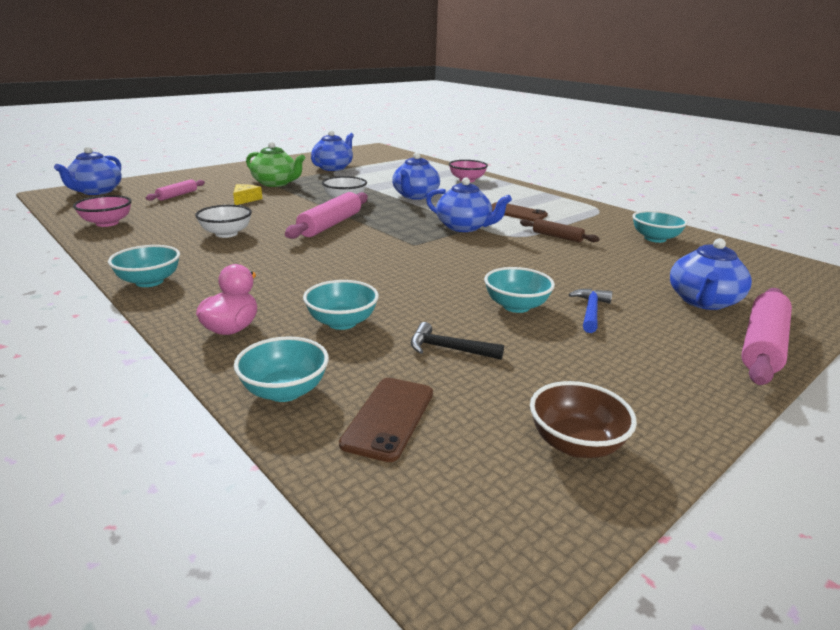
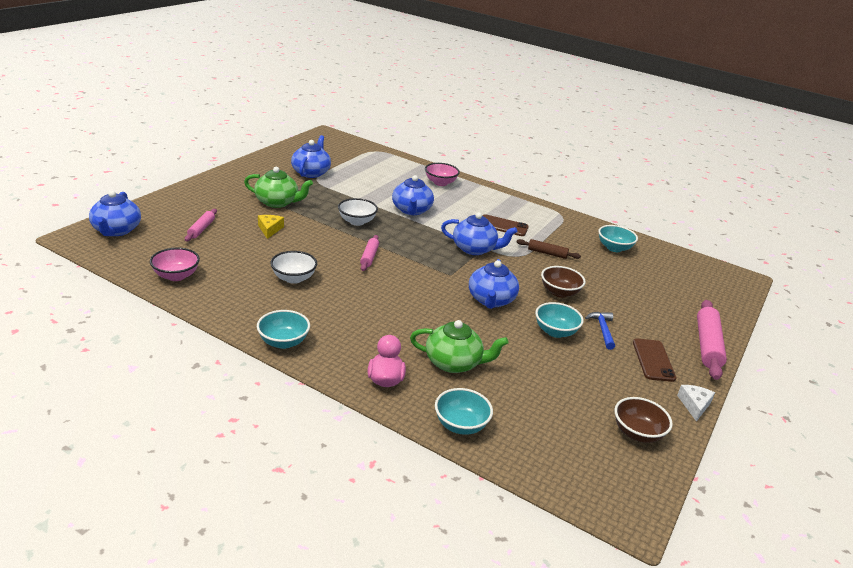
camera: 20 degrees left, 5 degrees up
(330, 224) = (369, 257): pink rolling pin -> pink rolling pin, size x0.57
(342, 322) = (454, 363): turquoise bowl -> green teapot
(388, 418) = (532, 433): brown phone -> brown phone (653, 360)
(449, 349) = (535, 376): black hammer -> none
(549, 270) = (559, 292): none -> brown bowl
(703, 301) = (664, 311): blue teapot -> blue teapot (491, 300)
(707, 419) = (694, 405): none -> white cheese

